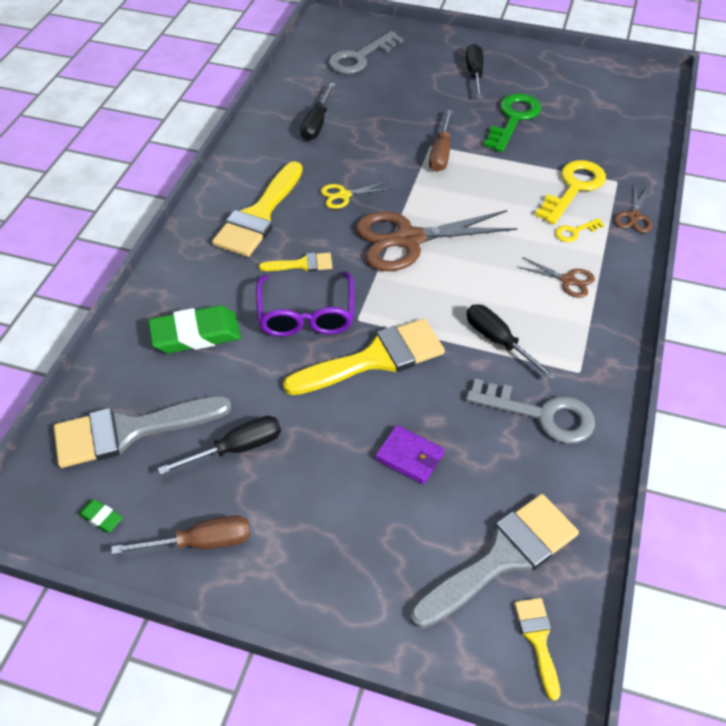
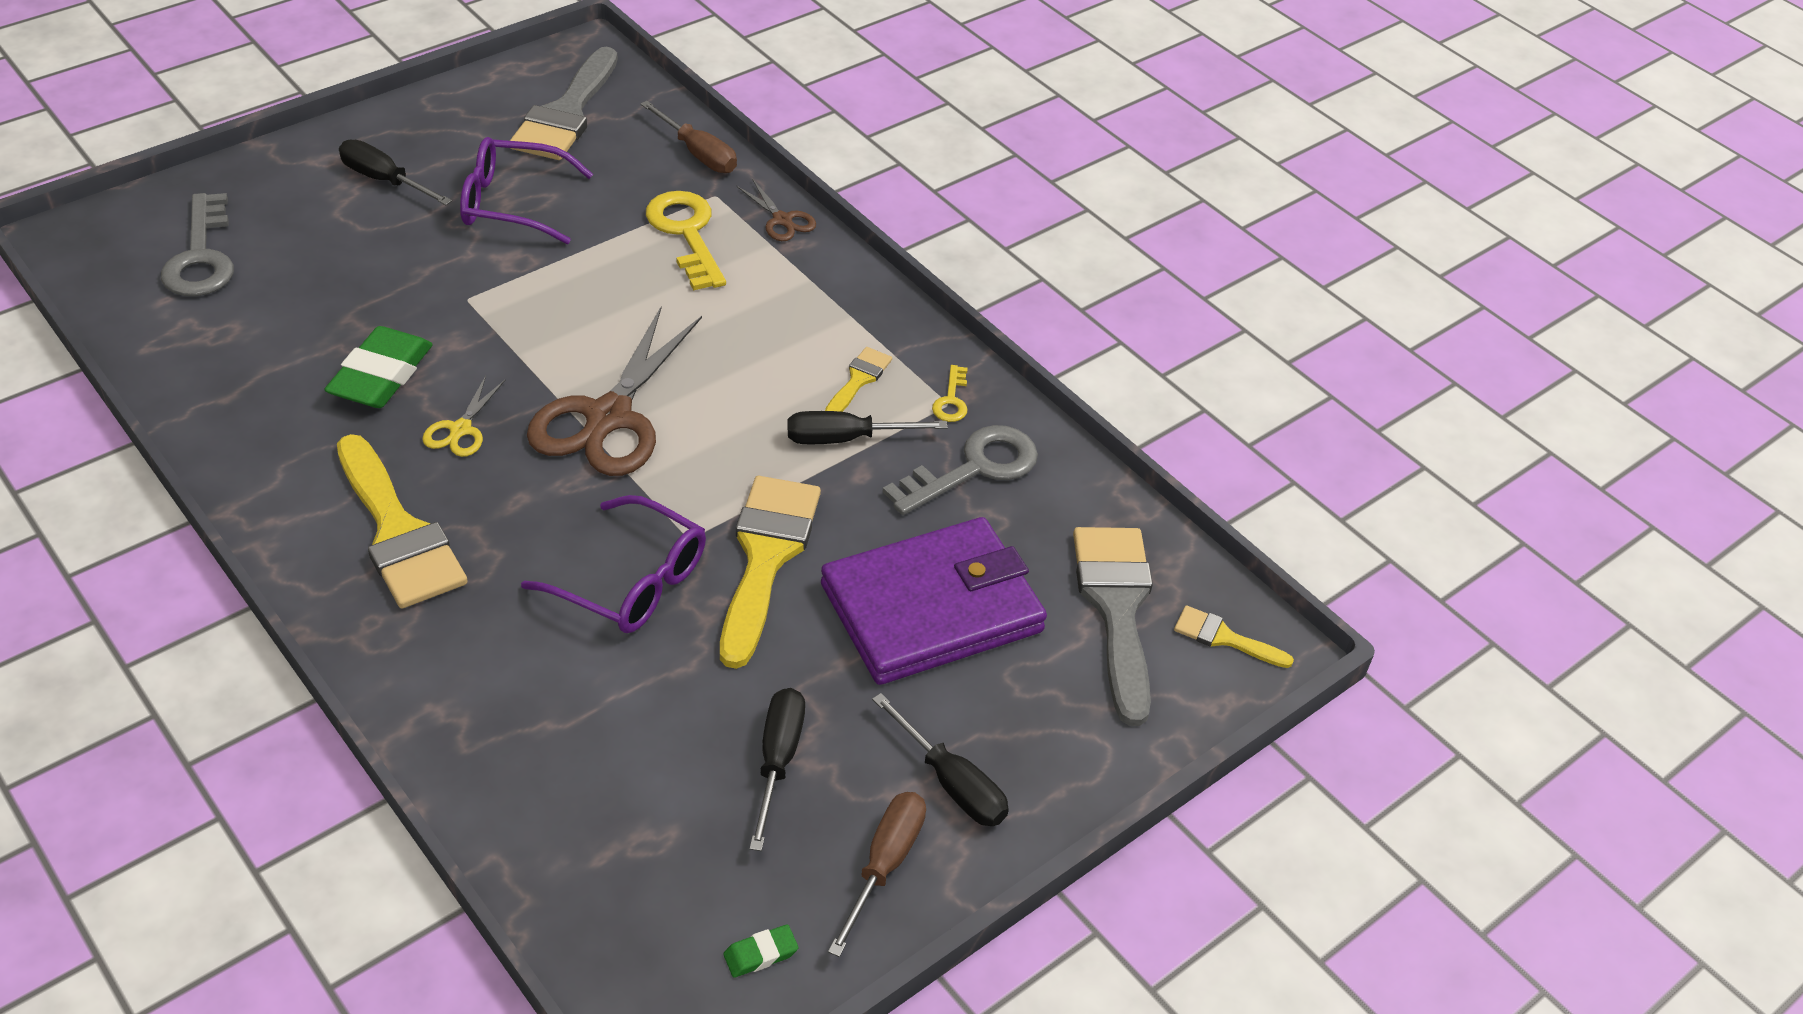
camera: 60 degrees left, 5 degrees down
(130, 431) = (647, 860): grey brush -> grey brush (567, 113)
(196, 334) = (548, 710): green eraser -> green eraser (381, 375)
(302, 264) = (539, 538): yellow brush -> yellow brush (858, 380)
(317, 124) = (285, 376): black screwdriver -> black screwdriver (951, 783)
(409, 456) = (931, 608): purple wallet -> purple wallet, size x2.38
(441, 153) = (493, 299): brown screwdriver -> brown screwdriver (698, 153)
(513, 119) = (512, 203): green key -> purple glasses
(567, 280) = (817, 330): brown scissors -> none
(575, 232) = (753, 277): yellow key -> yellow key (951, 400)

